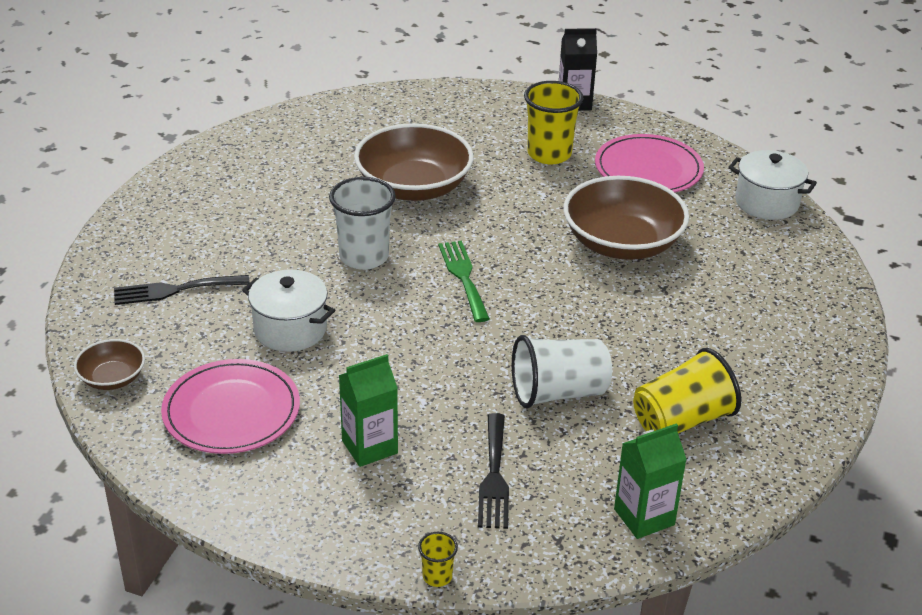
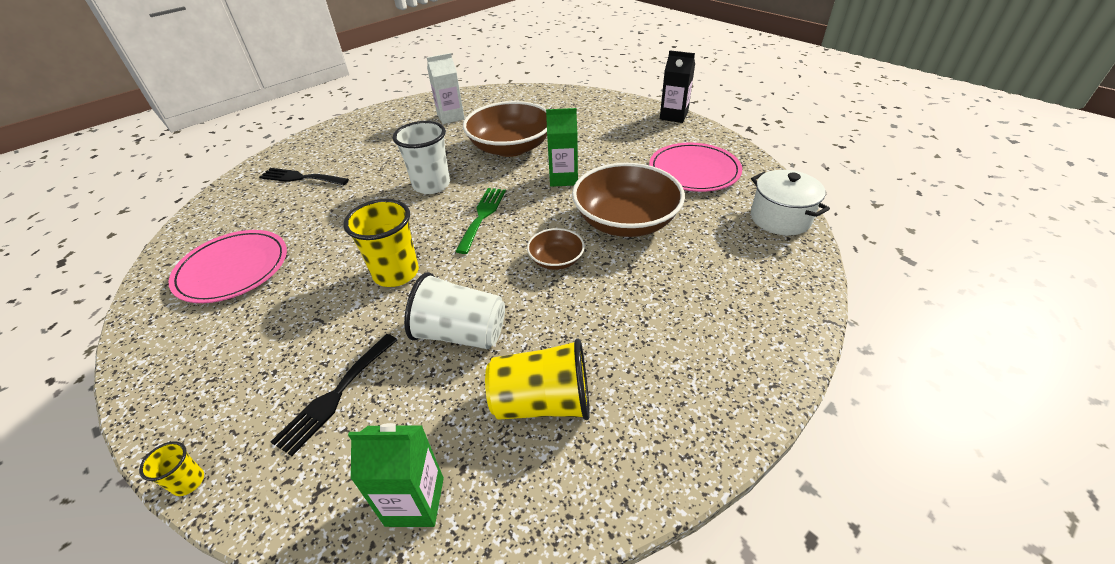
camera: 30 degrees right, 5 degrees up
(112, 378) = (200, 223): brown bowl -> brown bowl (556, 260)
(288, 161) = (450, 117): none -> white carton
(290, 329) = (333, 222): white pot -> none
(369, 447) = (280, 330): green carton -> green carton (563, 178)
(549, 154) = (625, 145): yellow cup -> yellow cup (396, 273)

